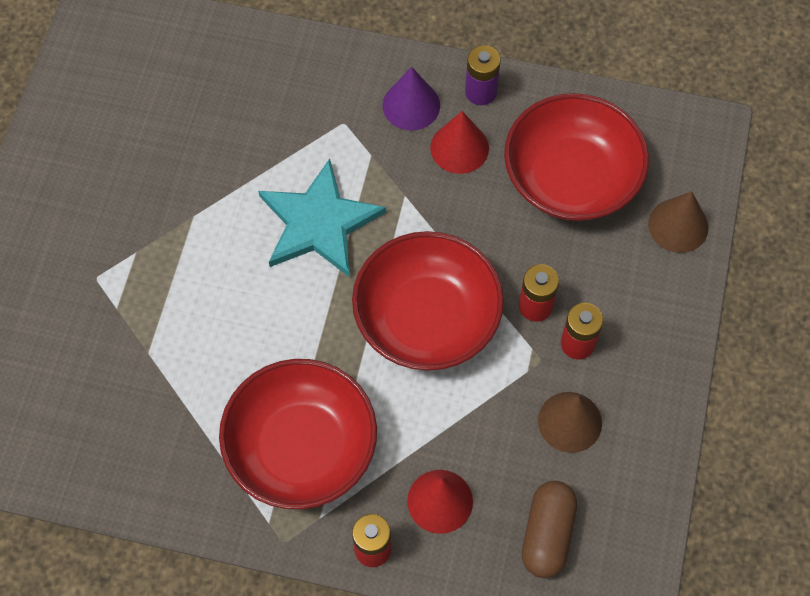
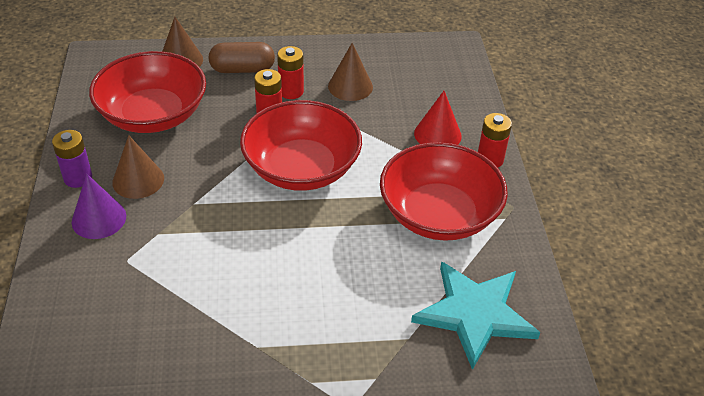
camera: 110 degrees left, 20 degrees down
(318, 222) = (236, 252): turquoise star -> turquoise star (475, 314)
(459, 148) = (138, 180): red cone -> brown cone
(547, 534) = (431, 84): brown capsule -> brown capsule (242, 69)

